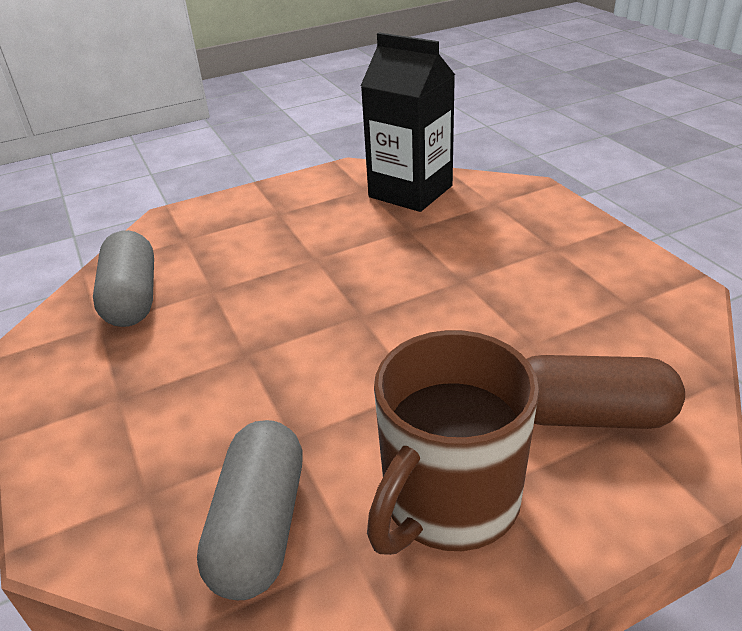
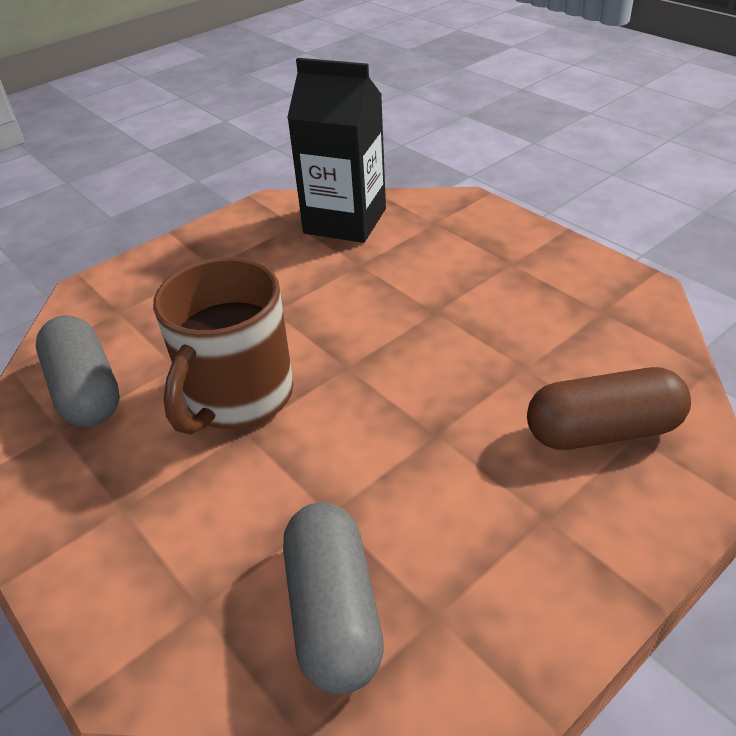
camera: 15 degrees left, 5 degrees up
(448, 501) = (506, 542): brown mug -> brown mug (238, 397)

